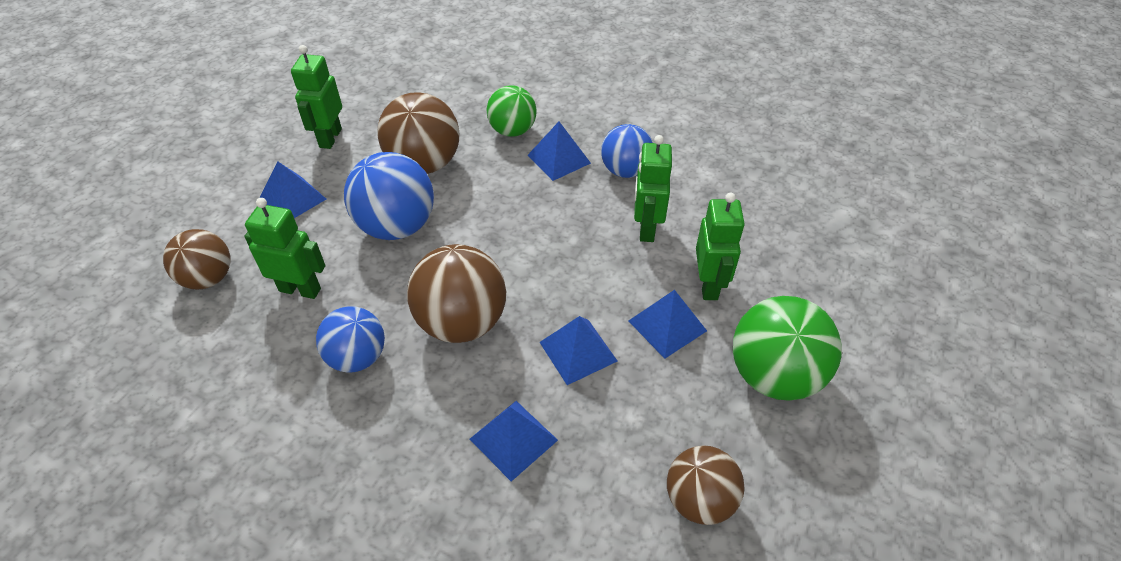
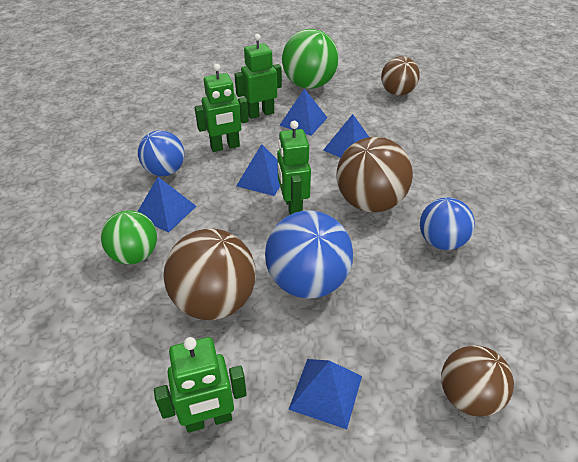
camera: 115 degrees left, 5 degrees down
(300, 289) = (419, 311): green robot -> green robot (292, 207)
(513, 439) = (425, 153): blue pyramid -> blue pyramid (263, 178)

